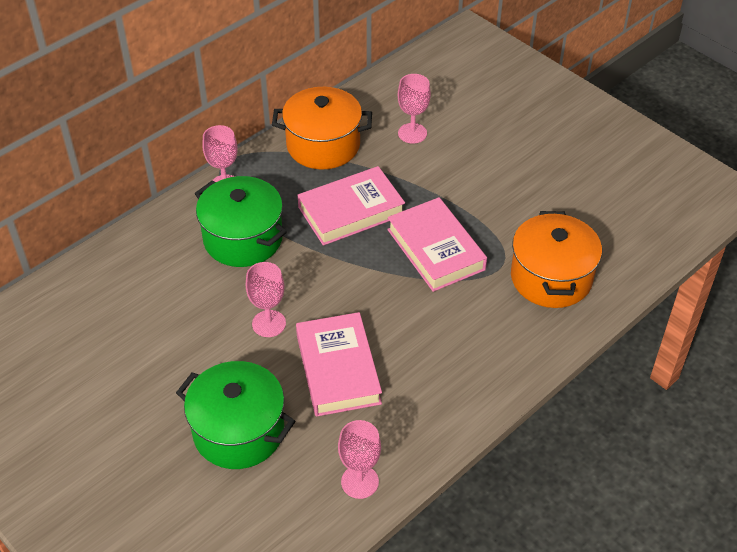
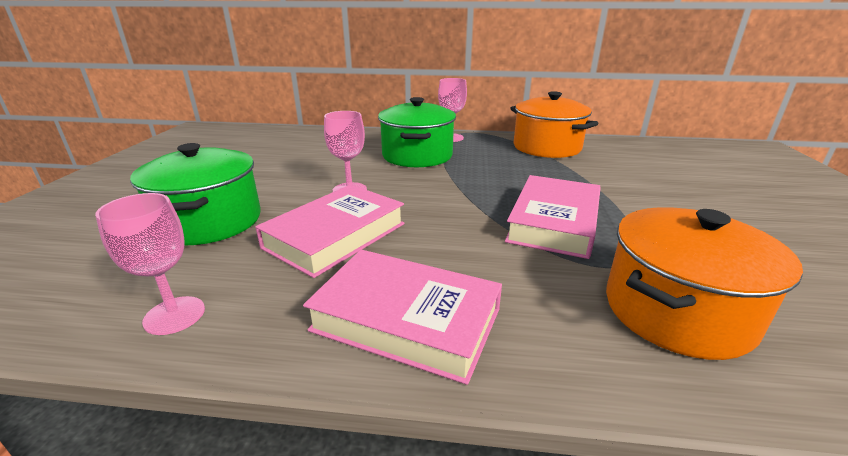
camera: 50 degrees right, 20 degrees down
(351, 211) = (514, 175): pink book -> pink book (406, 319)
(412, 133) = (633, 166): pink goblet -> none

